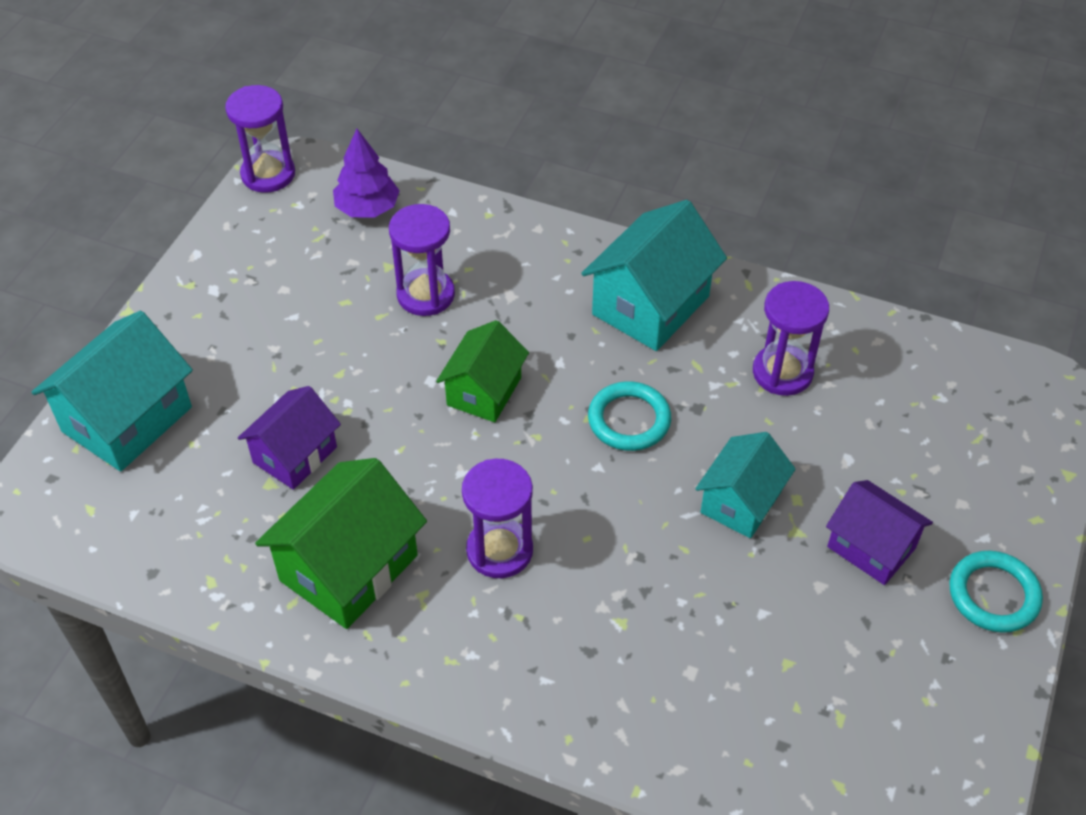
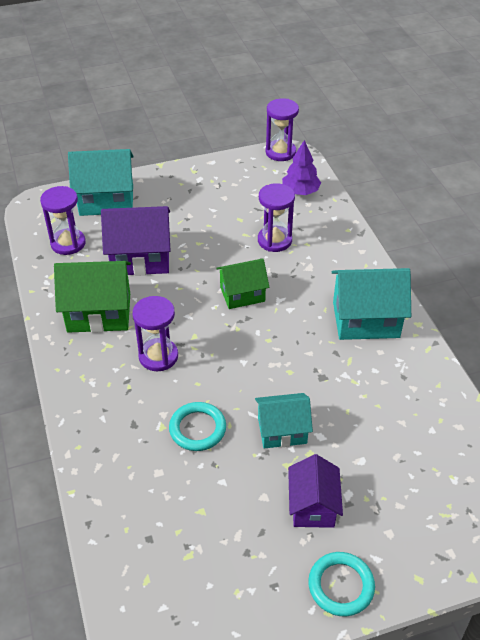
camera: 50 degrees right, 5 degrees down
(295, 455) = (140, 258): purple house -> purple house, size x1.55
(629, 420) = (284, 355): turquoise ring -> turquoise ring (197, 429)
(782, 372) = (386, 398): purple hourglass -> purple hourglass (68, 243)

